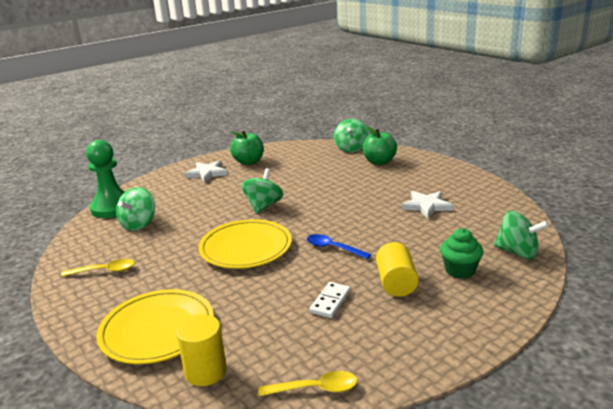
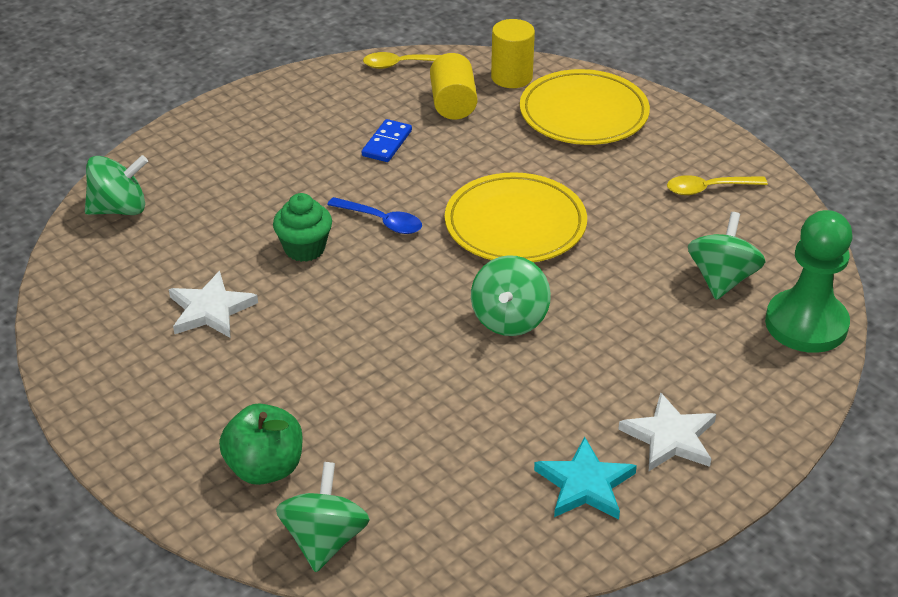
camera: 175 degrees right, 15 degrees up
(249, 162) = (585, 484): green apple -> turquoise star
(330, 302) = (387, 143): white domino -> blue domino
(396, 283) = (302, 166): yellow cylinder -> yellow cylinder (453, 103)
(459, 270) = (213, 182): green cupcake -> green cupcake (304, 249)
(517, 252) = (119, 209): green spinning top -> green spinning top turned 135 degrees clockwise

